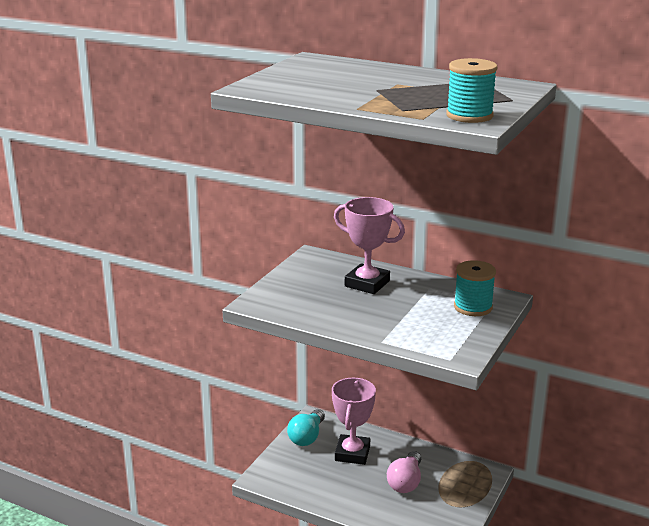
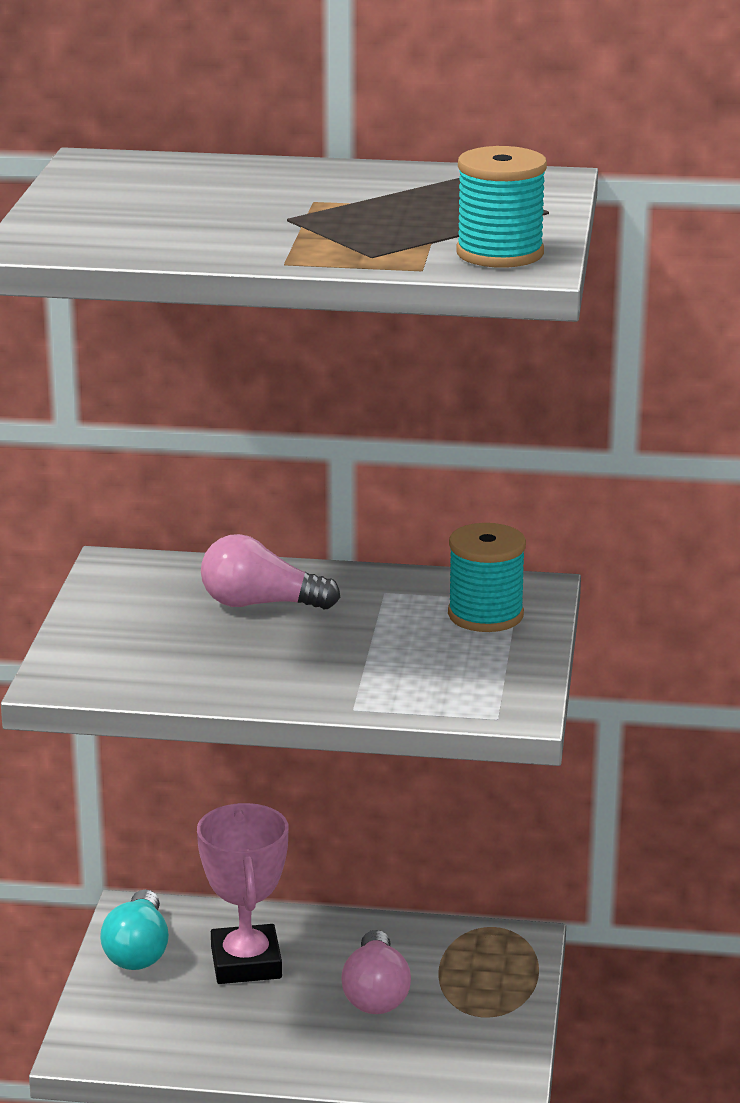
camera: 20 degrees left, 0 degrees up
(367, 284) = (260, 604): pink trophy -> pink light bulb

